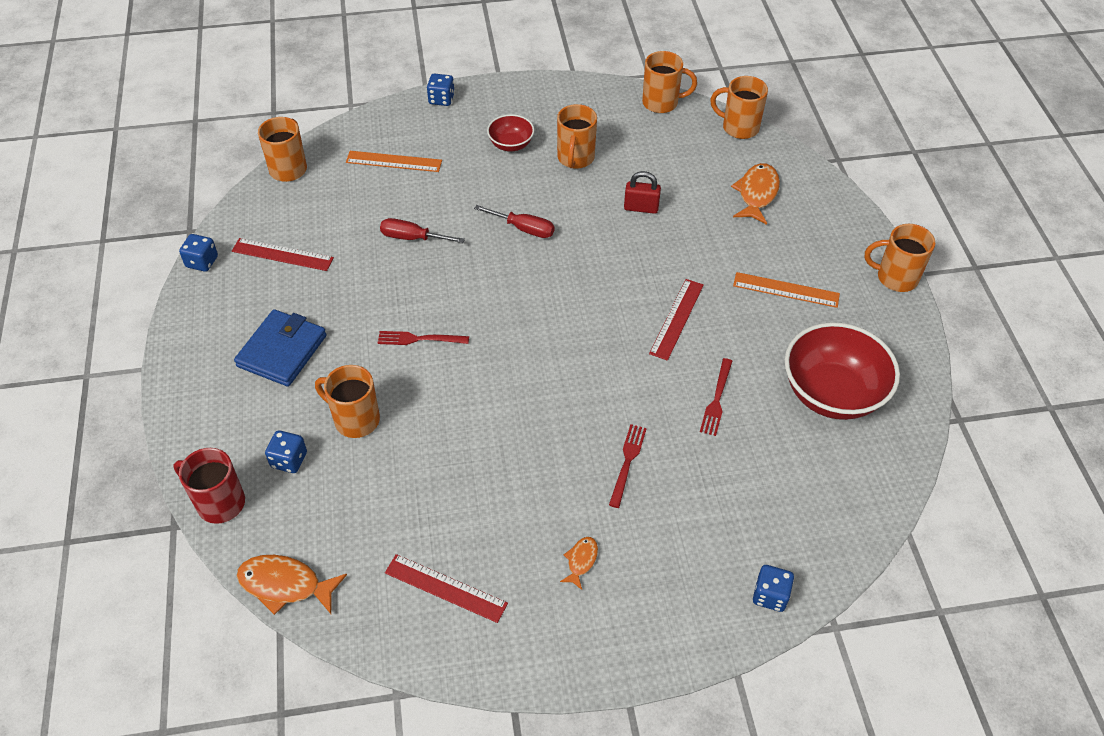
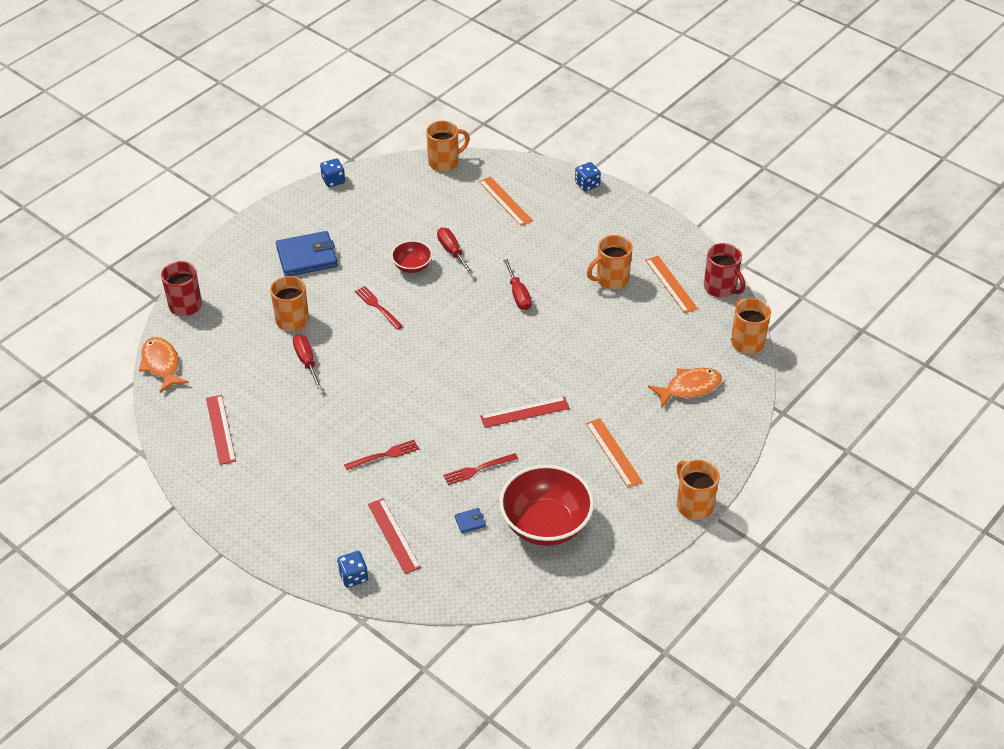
camera: 50 degrees right, 5 degrees down
(282, 255) = (375, 207): red ruler -> red ruler (393, 535)
(289, 460) = (238, 311): blue dice -> none
(429, 445) = (306, 361): none -> red screwdriver
(511, 144) = (586, 242): red bowl -> red bowl (412, 266)
(581, 561) = (293, 476): orange fish -> none
(623, 127) = (671, 284): none -> orange ruler
(641, 208) = (604, 338): red padlock -> none
(661, 103) = (721, 288): orange mug -> red mug
(779, 449) = (470, 522): none -> blue wallet

